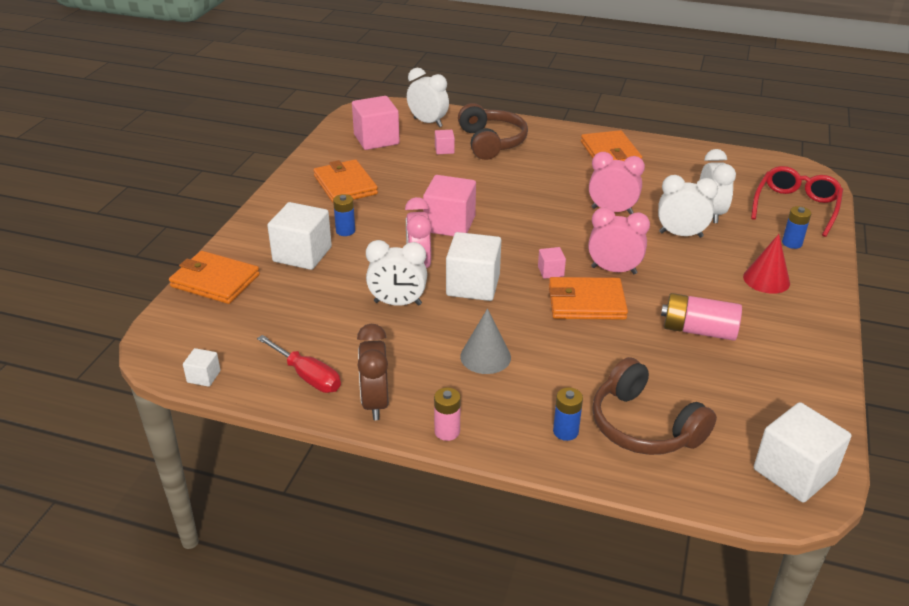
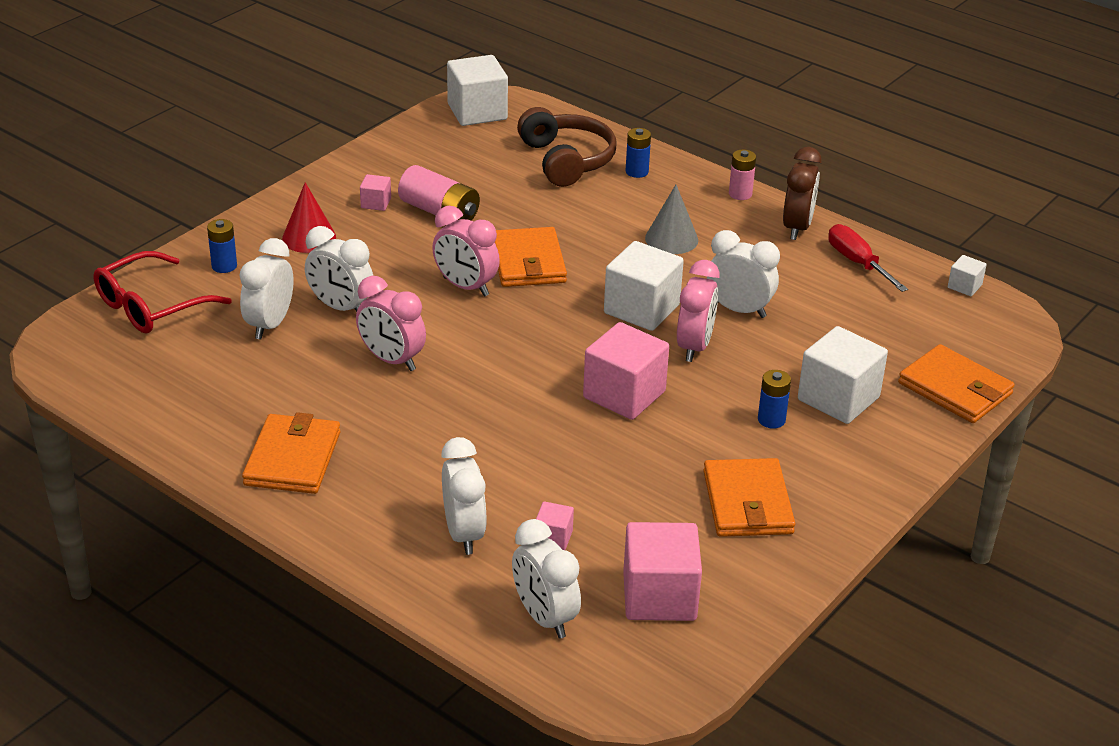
camera: 160 degrees left, 0 degrees up
(491, 142) = (464, 534): brown headphones -> white clock
(550, 271) = (540, 303): pink cube -> pink cube (376, 203)
(586, 302) = (528, 262): orange wallet -> orange wallet turned 60 degrees clockwise

